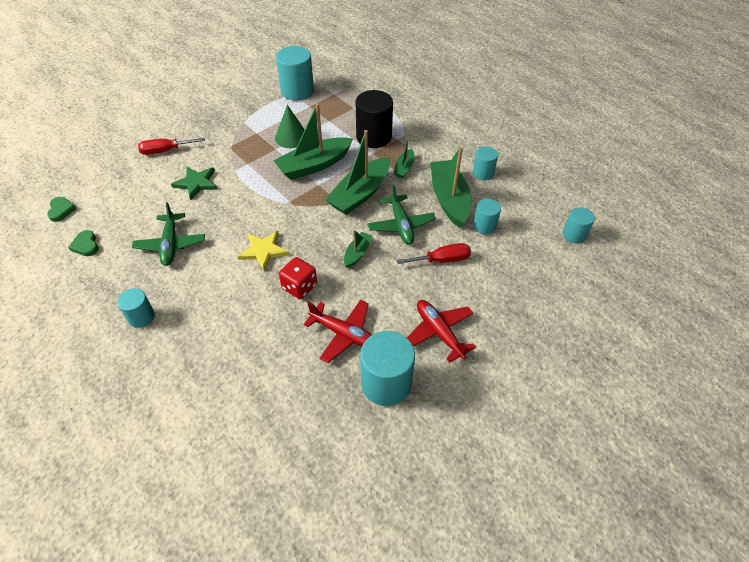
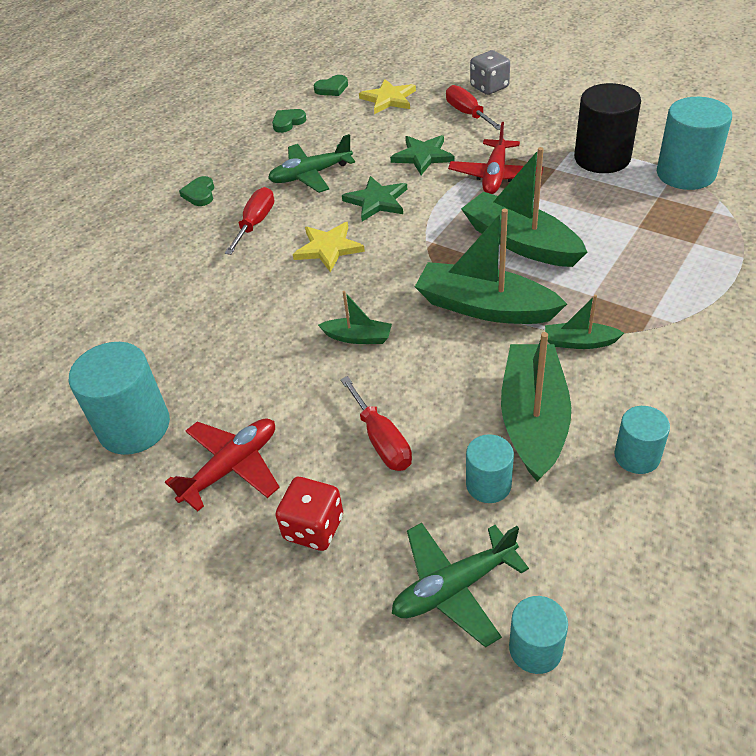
camera: 80 degrees right, 5 degrees down
(109, 183) = (389, 99): none -> yellow star
(141, 317) = (200, 194): turquoise cylinder -> green heart
(143, 133) = (489, 87): none -> grey dice
(207, 286) = (255, 223): none -> red screwdriver
(229, 216) = (377, 201): none -> green star
(291, 137) = (569, 202): green cone -> none
(299, 287) = (277, 298): red dice -> red dice (313, 527)
(343, 334) = (208, 362): red plane -> red plane (495, 175)
(374, 137) = (634, 286): black cylinder -> black cylinder (602, 158)
(401, 225) = (439, 371): green plane -> green plane (454, 587)
(449, 199) = (533, 419): green boat -> green boat turned 60 degrees counterclockwise

